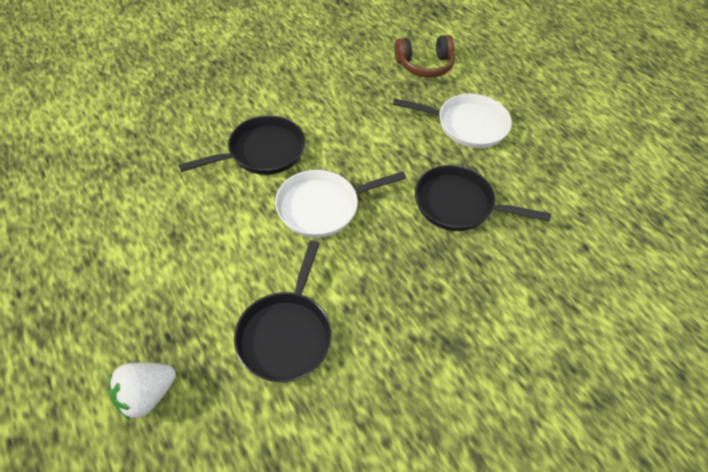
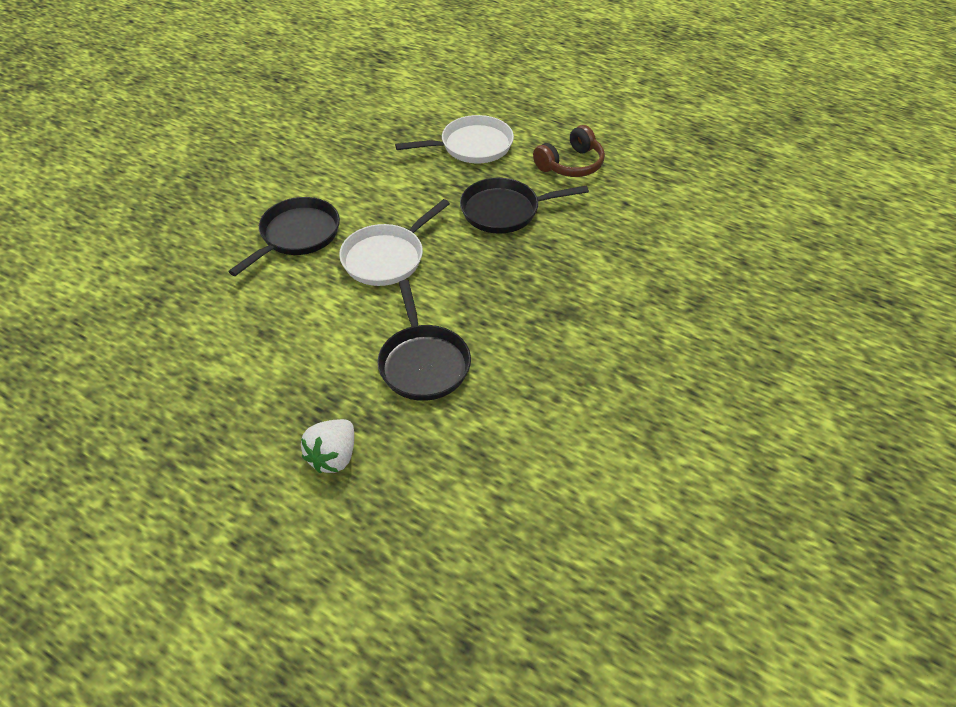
camera: 25 degrees left, 5 degrees down
(425, 65) = (401, 109): brown headphones -> brown headphones (571, 164)

